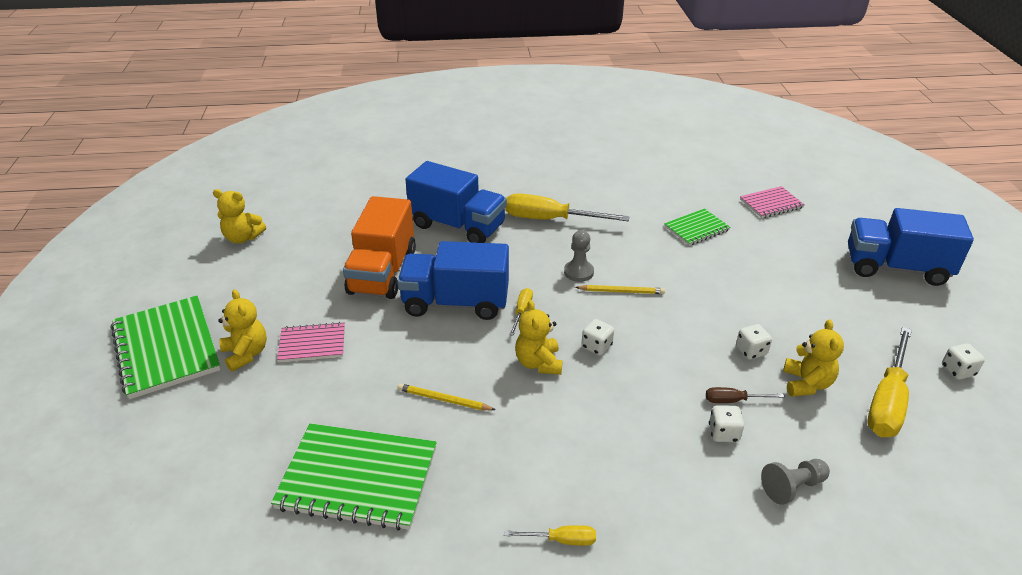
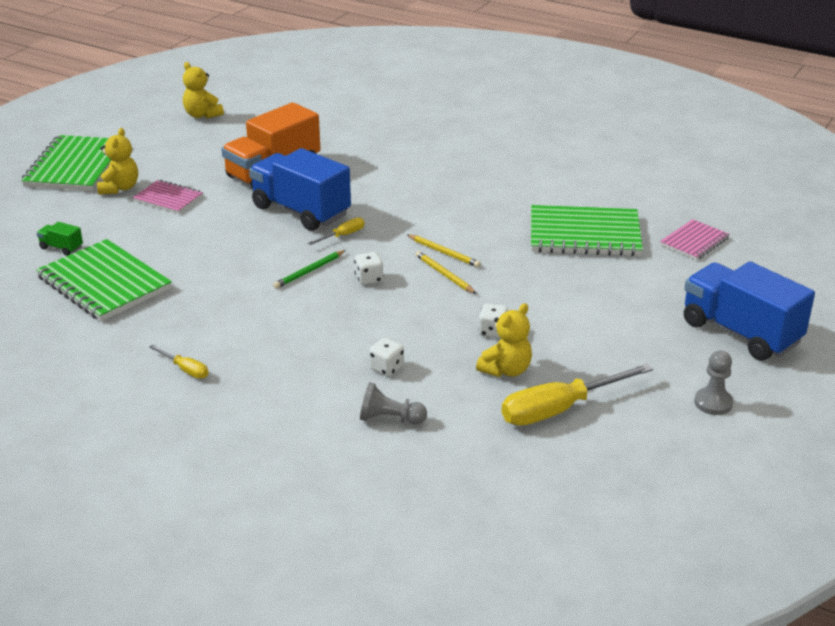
camera: 35 degrees right, 5 degrees down
(260, 457) = (61, 248): none -> green truck
(444, 400) = (213, 265): yellow pencil -> yellow pencil (444, 275)
(458, 226) = (374, 161): blue truck -> none
(538, 363) = (309, 271): yellow teddy bear -> green pencil
(550, 219) = (458, 182): yellow screwdriver -> none
(578, 272) = (427, 227): grey pawn -> grey pawn (713, 403)
(696, 228) = (584, 234): green notebook -> green notebook, size x1.83
(733, 400) = (426, 354): brown screwdriver -> none
(771, 204) = (694, 241): pink notebook -> pink notebook turned 60 degrees counterclockwise
(957, 371) = (664, 420): white dice -> none

